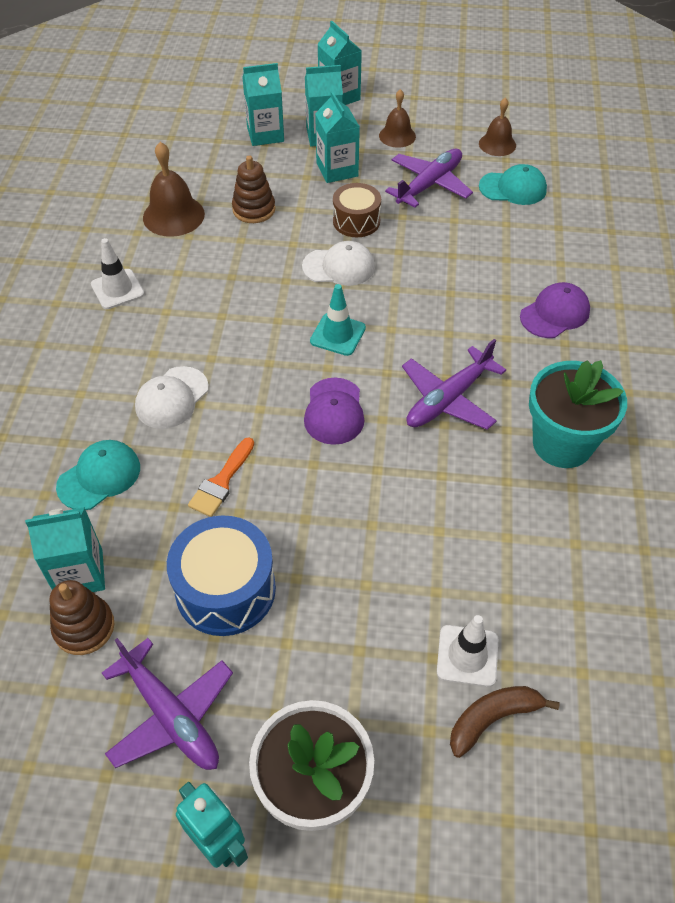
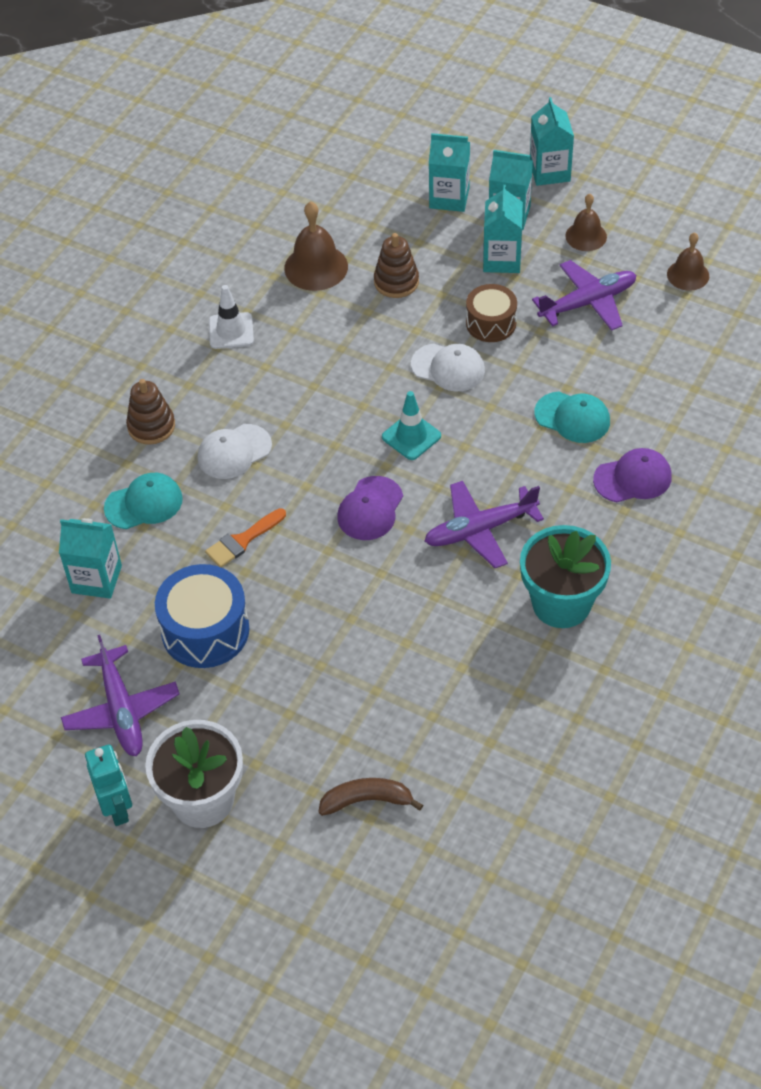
camera: 25 degrees right, 0 degrees up
(84, 627) = (83, 622): brown stacking toy -> brown stacking toy (151, 426)
(467, 656) = (373, 748): white traffic cone -> none
(513, 188) = (673, 331): turquoise cap -> turquoise cap (572, 417)

